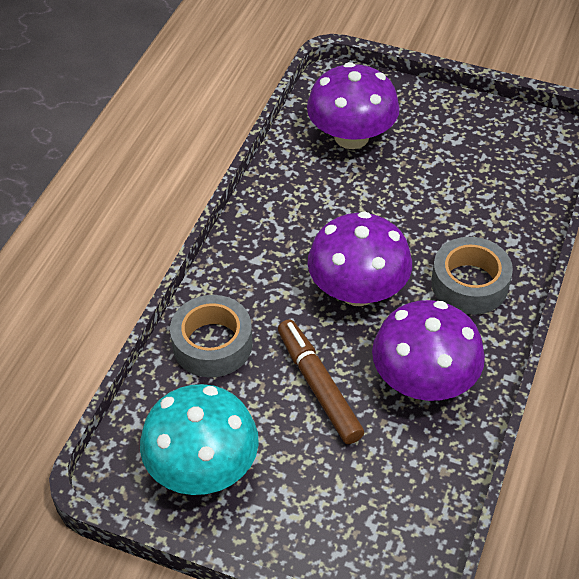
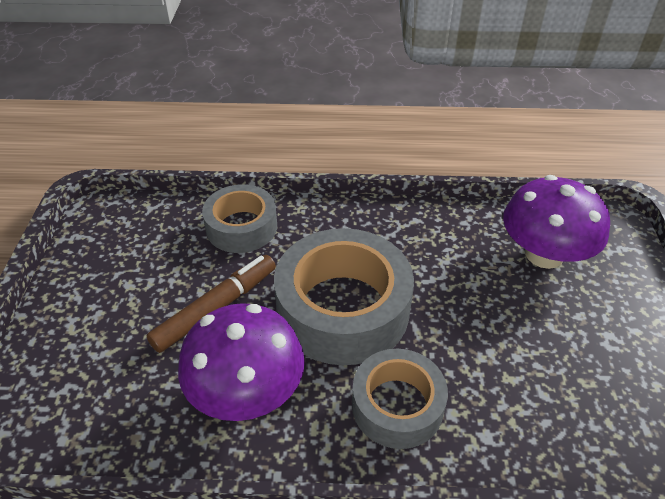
camera: 70 degrees right, 5 degrees down
(202, 467) = (114, 255): turquoise mushroom -> none
(358, 290) = (343, 309): purple mushroom -> grey tape

